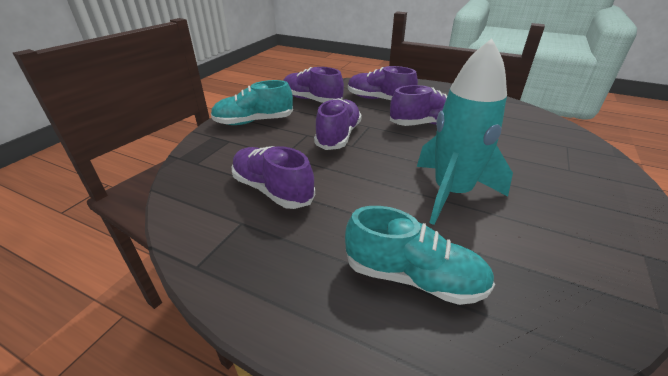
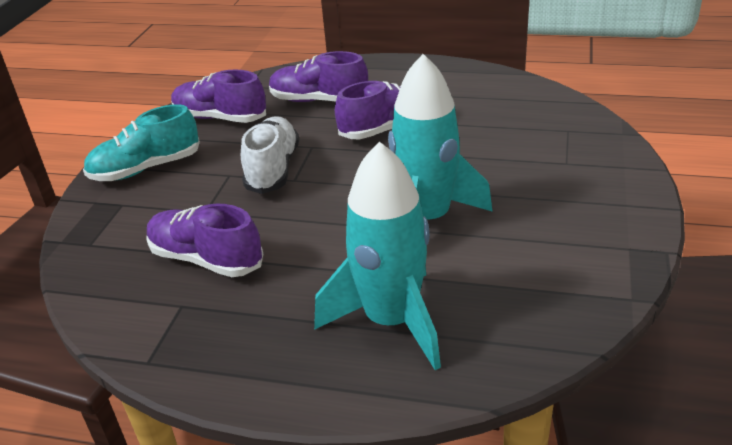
camera: 10 degrees left, 0 degrees up
(338, 136) = (273, 169): purple shoe -> white shoe
(413, 277) = (391, 321): turquoise shoe -> turquoise rocket

